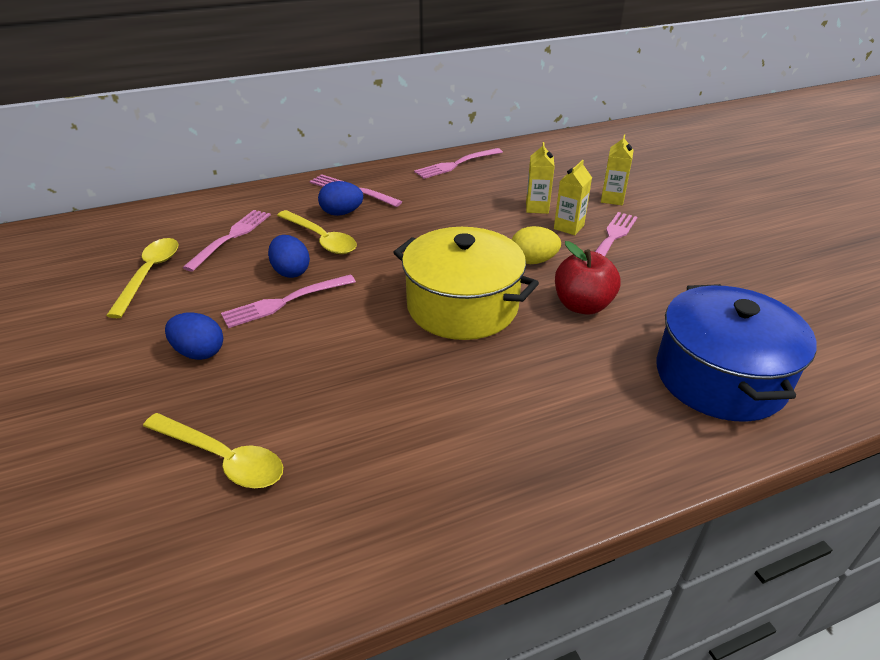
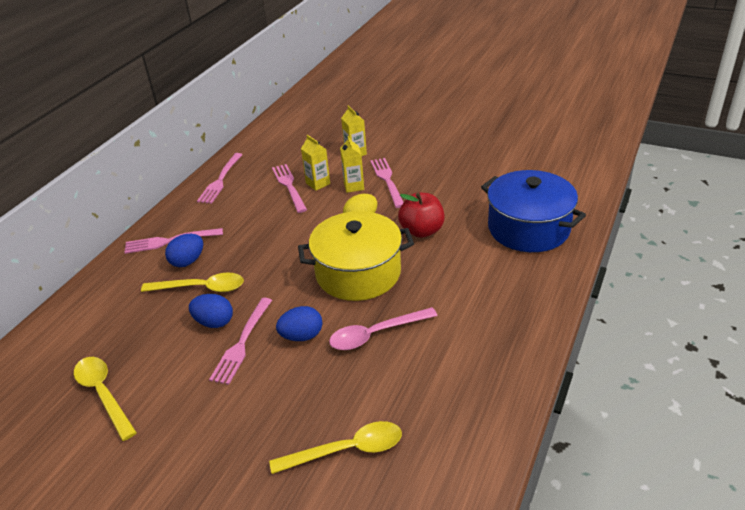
camera: 40 degrees left, 0 degrees up
(199, 352) = (233, 411): blue egg -> blue egg (302, 336)
(231, 237) = (127, 329): pink fork -> pink fork (289, 186)
(398, 372) = (376, 334): none -> pink spoon

